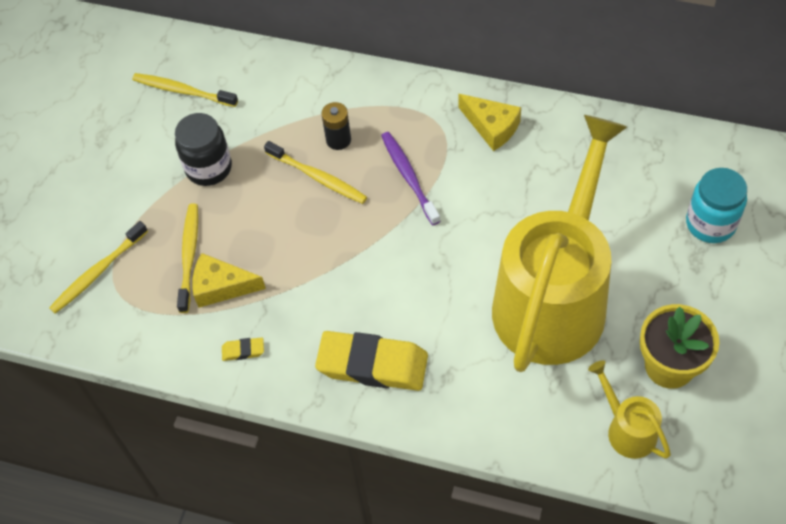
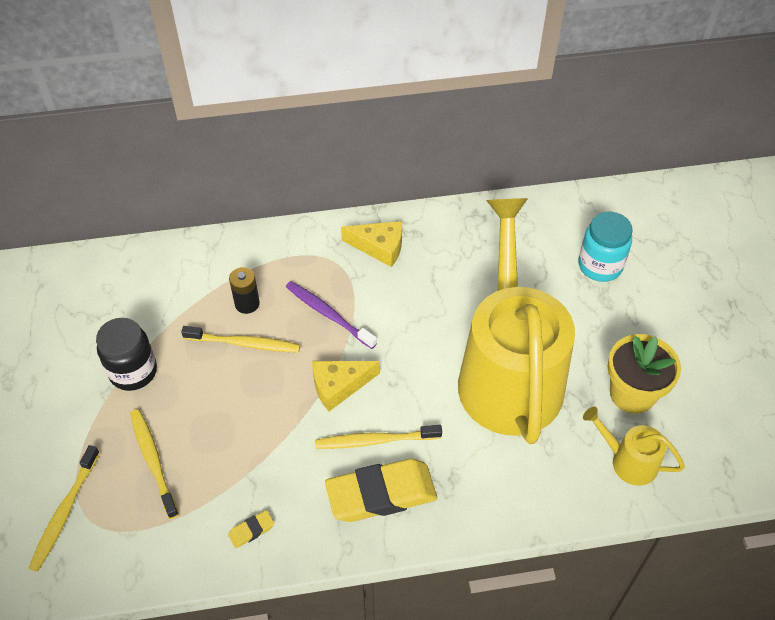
camera: 30 degrees left, 5 degrees down
(182, 91) = (72, 309): yellow toothbrush -> yellow toothbrush (374, 440)
(221, 287) = (200, 478): yellow cheese -> yellow cheese (339, 386)

